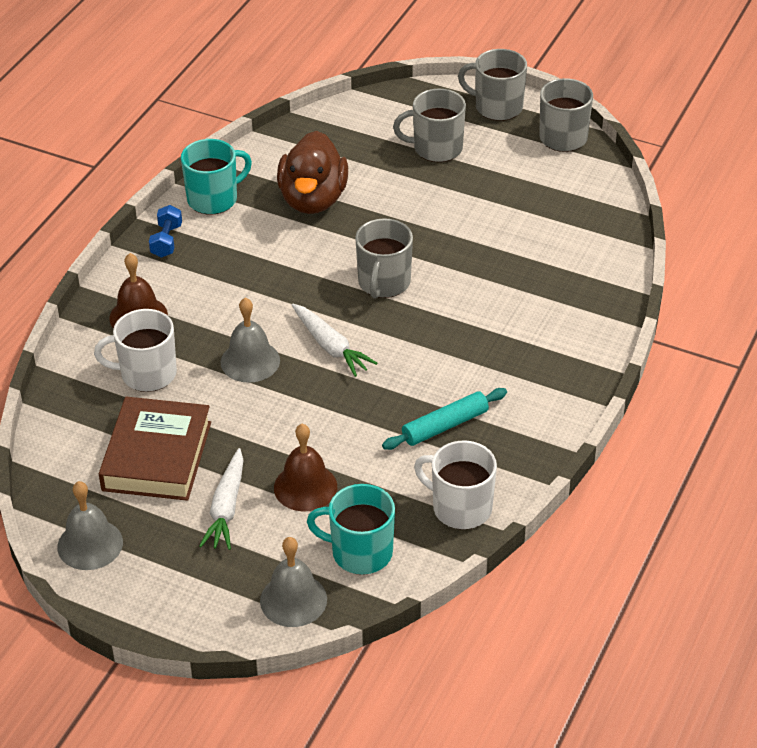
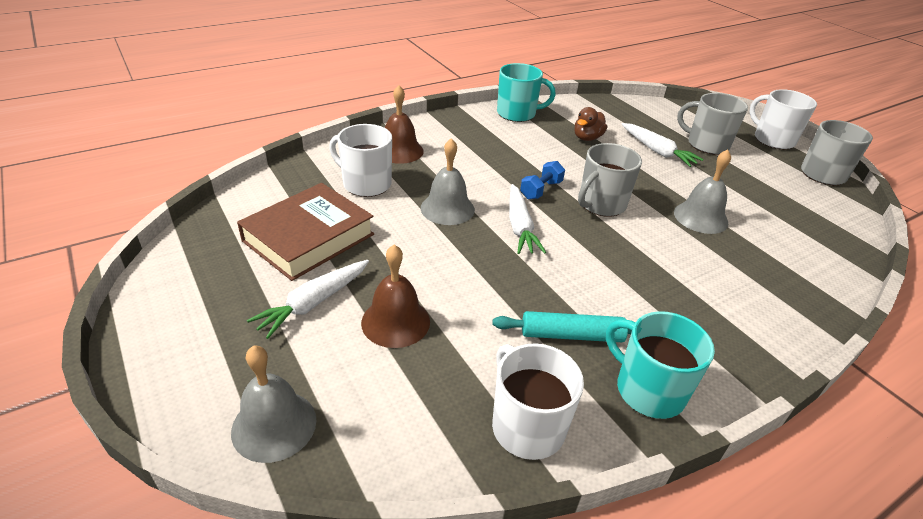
camera: 30 degrees right, 5 degrees down
(90, 544) = (183, 274): grey bell -> grey bell (700, 217)
(166, 241) = (463, 121): blue dumbbell -> blue dumbbell (541, 190)
(313, 199) = (587, 138): brown duck -> brown duck, size x0.52
(360, 552) = (384, 413): turquoise mug -> turquoise mug (648, 390)
(394, 183) = (657, 151): none -> white carrot
(497, 107) = (773, 139): grey mug -> white mug

